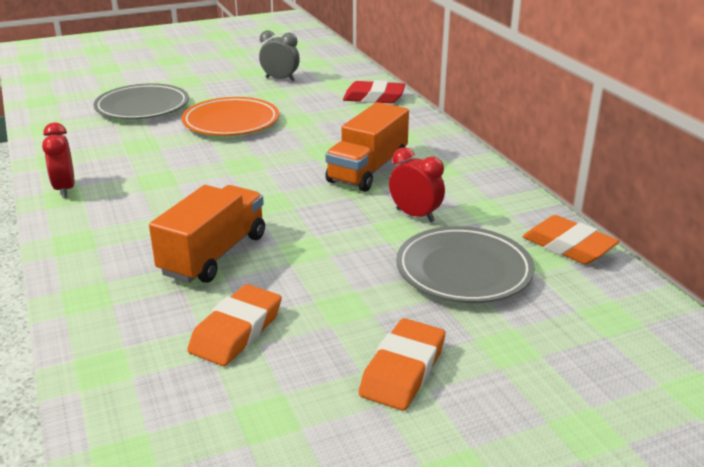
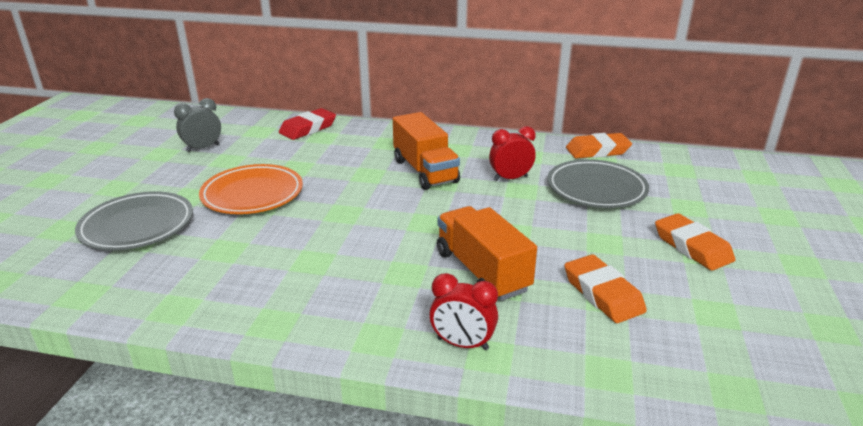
camera: 55 degrees left, 0 degrees up
(65, 189) = (258, 318): red clock -> red clock (462, 344)

